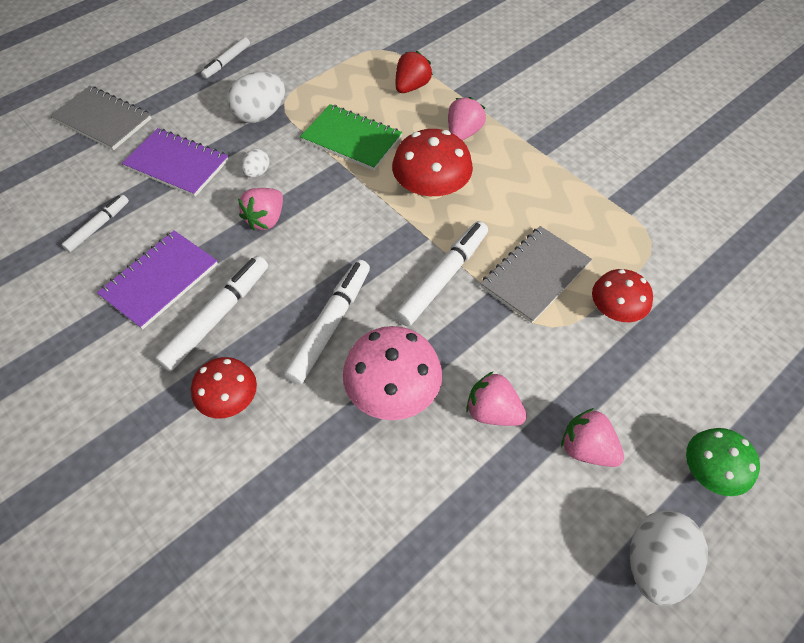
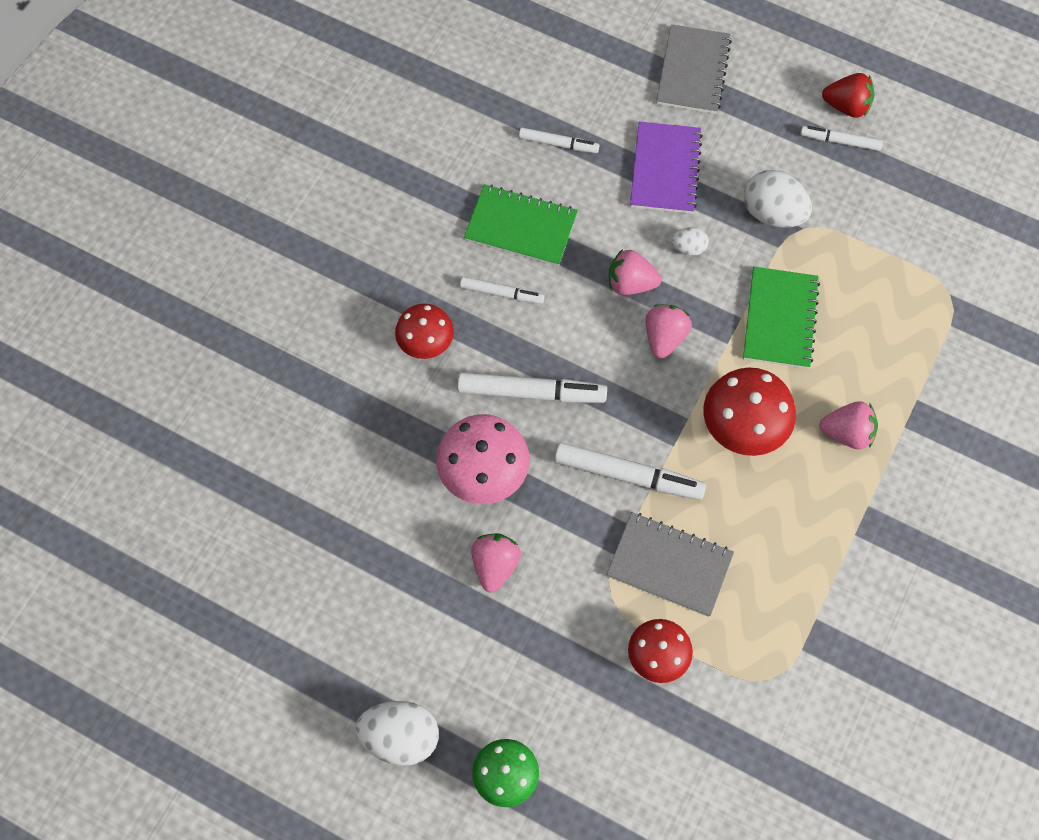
camera: 70 degrees right, 10 degrees up
(160, 280) = (521, 227): purple notebook -> green notebook
(217, 317) = (501, 293): white marker -> white marker, size x0.59
(411, 87) = (898, 351): red strawberry -> red strawberry (846, 106)
(586, 448) = (488, 658): pink strawberry -> pink strawberry (664, 337)

